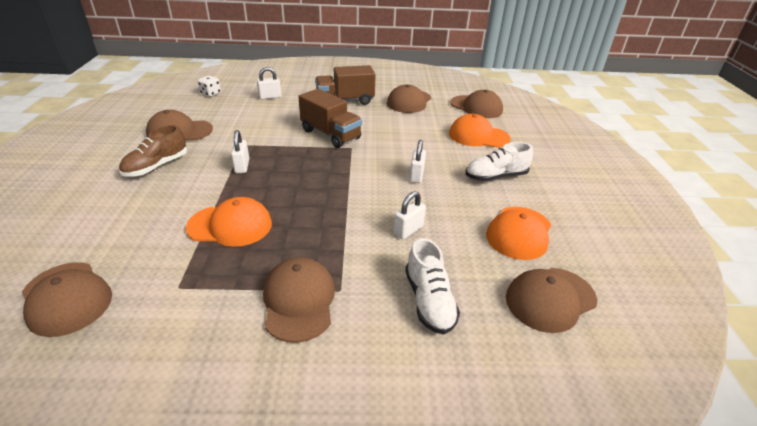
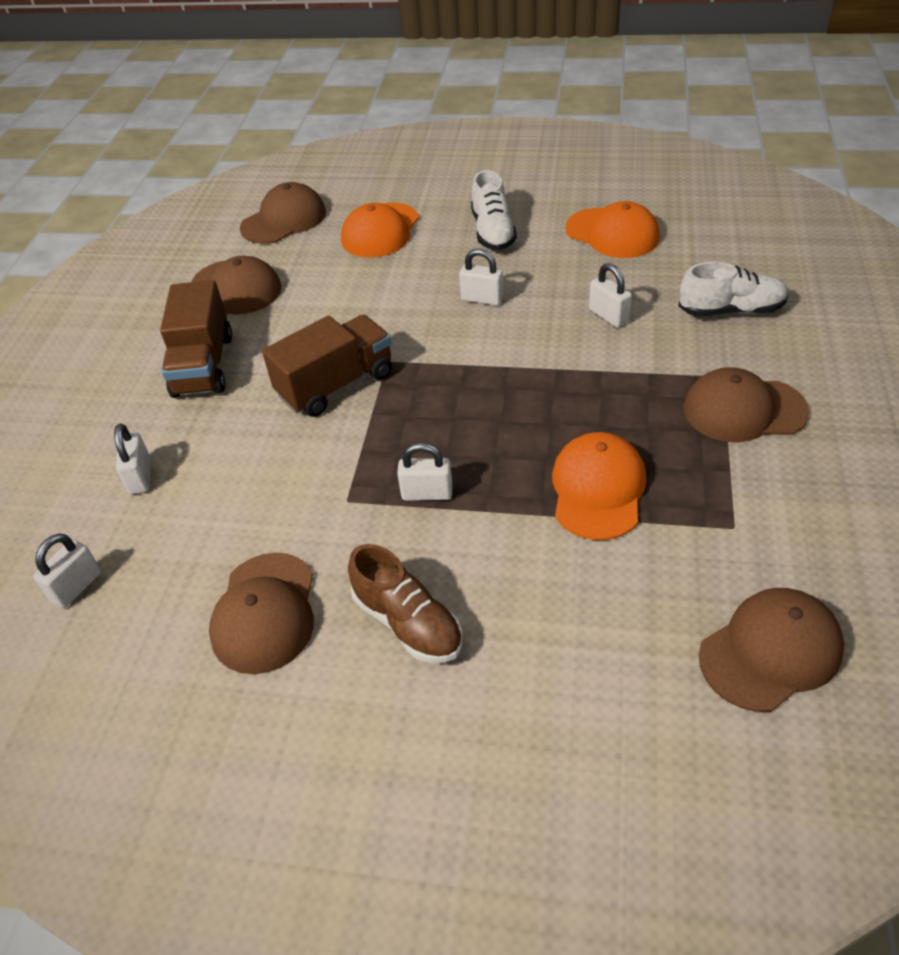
camera: 75 degrees left, 10 degrees up
(211, 93) = (76, 587): white dice -> white padlock
(550, 299) = (718, 232): brown cap -> none

